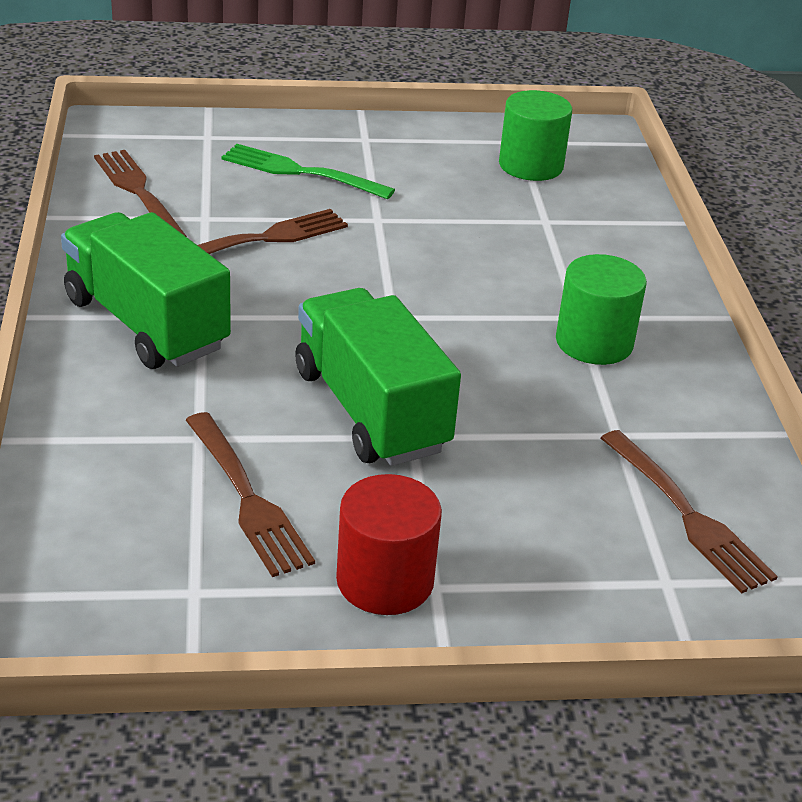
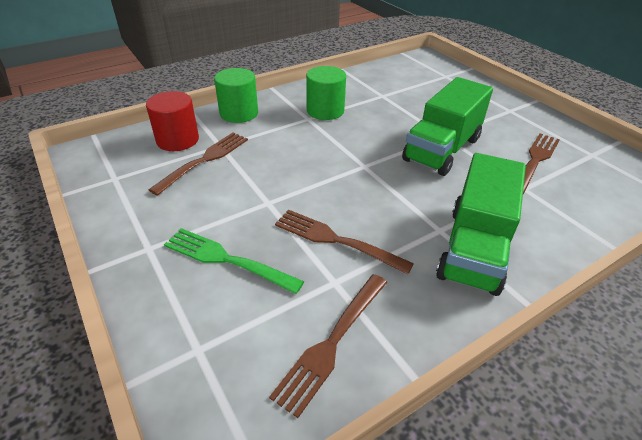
camera: 115 degrees left, 5 degrees up
(302, 172) = (228, 260): green fork -> green fork turned 120 degrees clockwise
(385, 581) = (523, 119): red cylinder -> red cylinder (177, 140)
(531, 165) = (150, 165): green cylinder -> green cylinder (239, 113)
(686, 514) = (409, 77): brown fork -> brown fork (204, 161)

